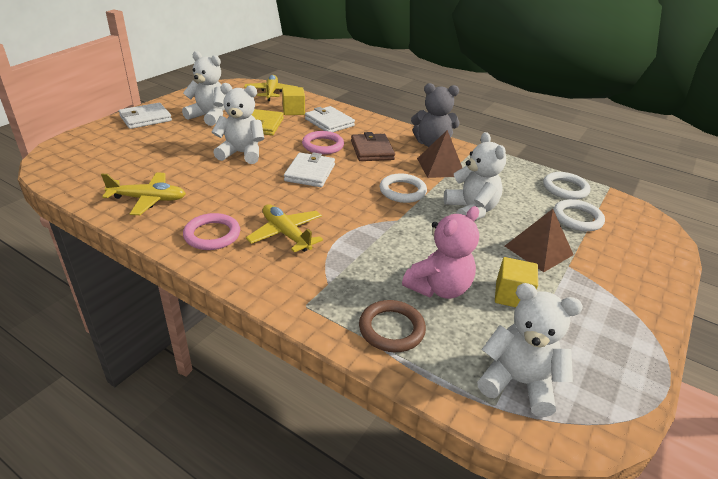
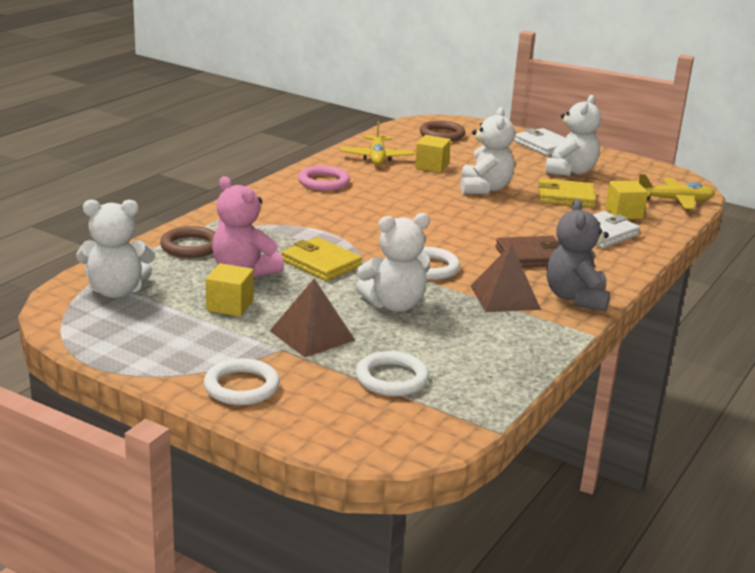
camera: 90 degrees right, 10 degrees down
(94, 159) = (442, 134): none -> brown ring
(182, 172) = (431, 166): none -> yellow cube
(286, 234) = (329, 209): yellow plane -> none
(310, 173) = (454, 220): white wallet -> none
(323, 145) = (528, 228): pink ring -> none
(409, 242) = (321, 263): none -> yellow wallet
(518, 382) = (116, 291): white teddy bear -> white teddy bear turned 60 degrees clockwise
(565, 188) = (477, 386): white ring -> white ring (241, 387)

